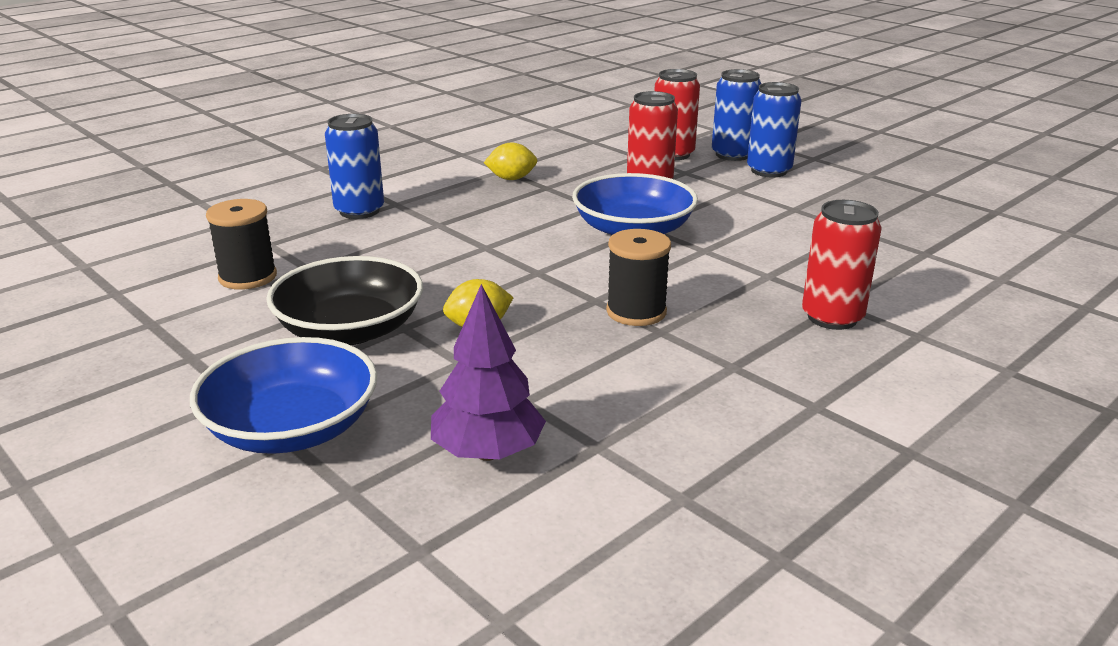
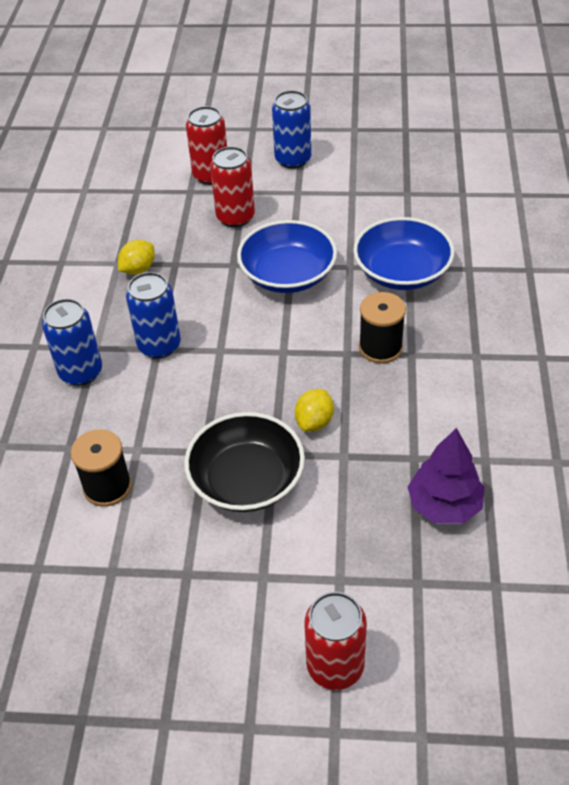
camera: 40 degrees left, 20 degrees up
(292, 428) = (328, 571): blue bowl -> blue bowl (402, 272)
(732, 155) = (250, 154): blue can -> blue can (159, 345)
(832, 317) = (478, 283): red can -> red can (335, 666)

